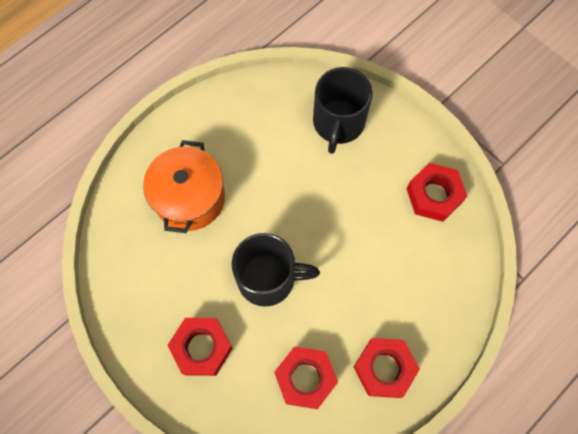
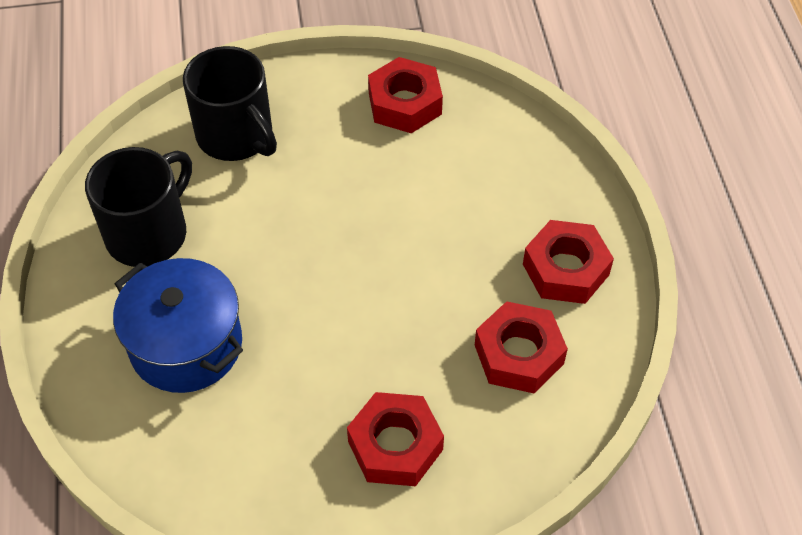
camera: 55 degrees left, 15 degrees down
(189, 198) = (186, 345): orange pot -> blue pot
(268, 279) = (366, 320): black mug -> black mug (149, 233)

